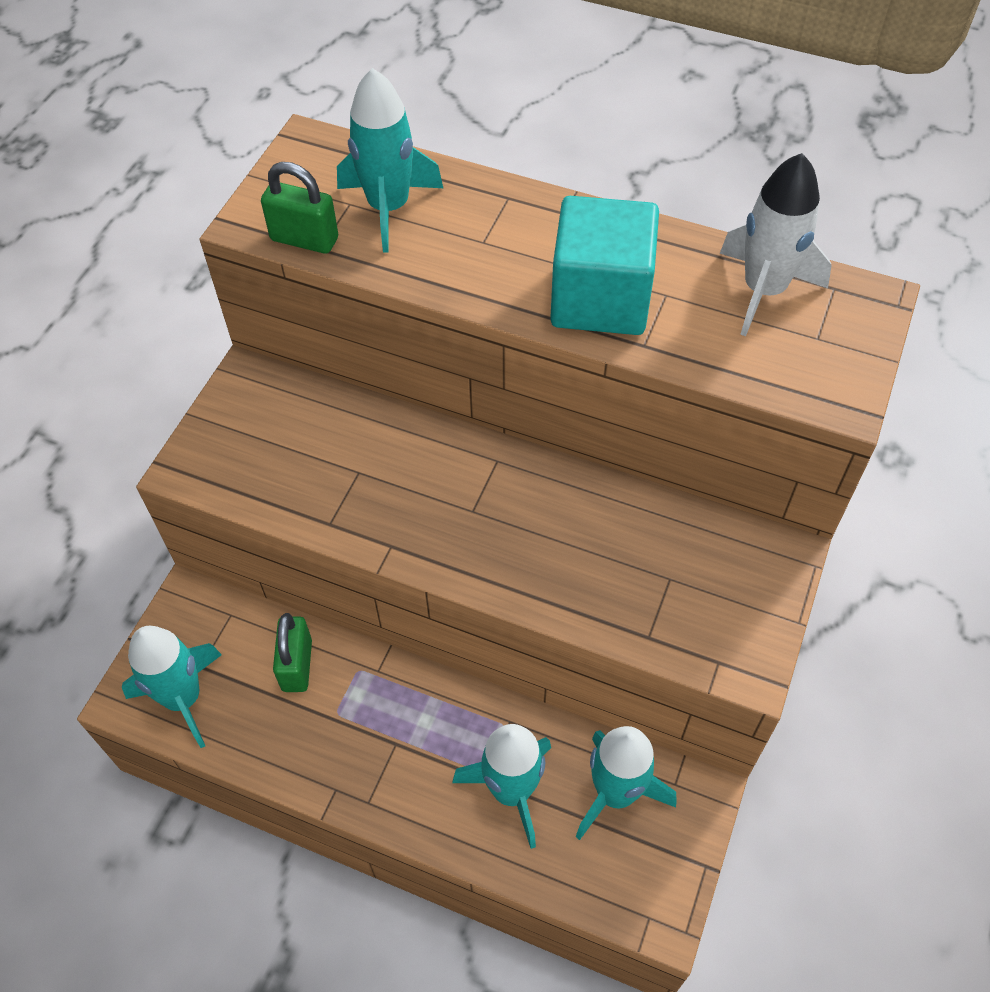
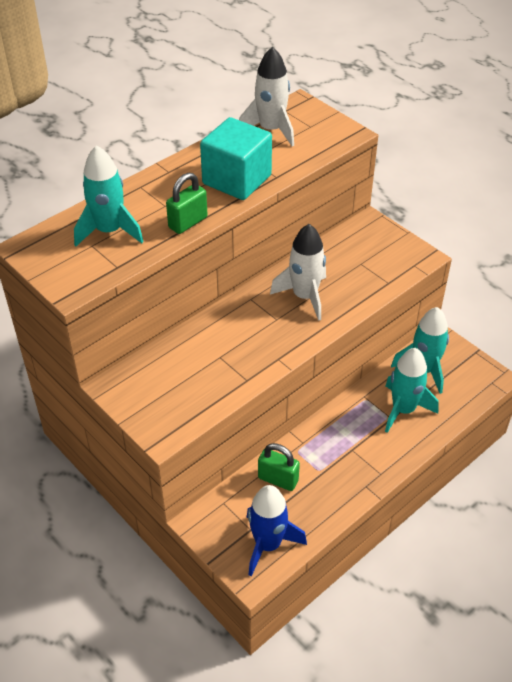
camera: 65 degrees left, 10 degrees down
(183, 698) = (268, 544): turquoise rocket -> blue rocket
(304, 239) = (105, 270): green padlock -> green padlock (188, 222)
(542, 528) = (304, 296): none -> white rocket

